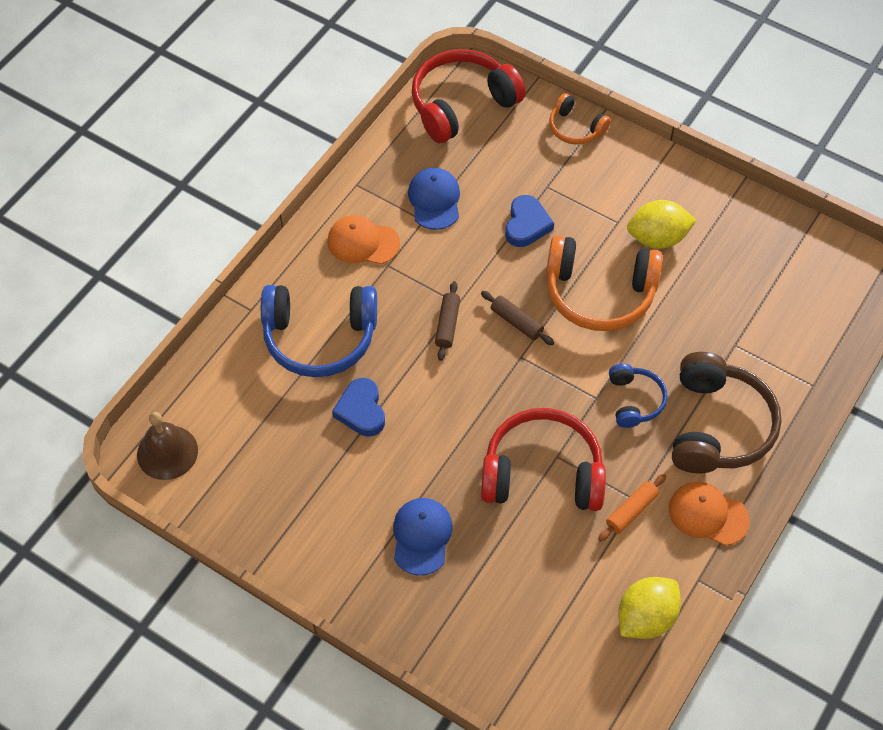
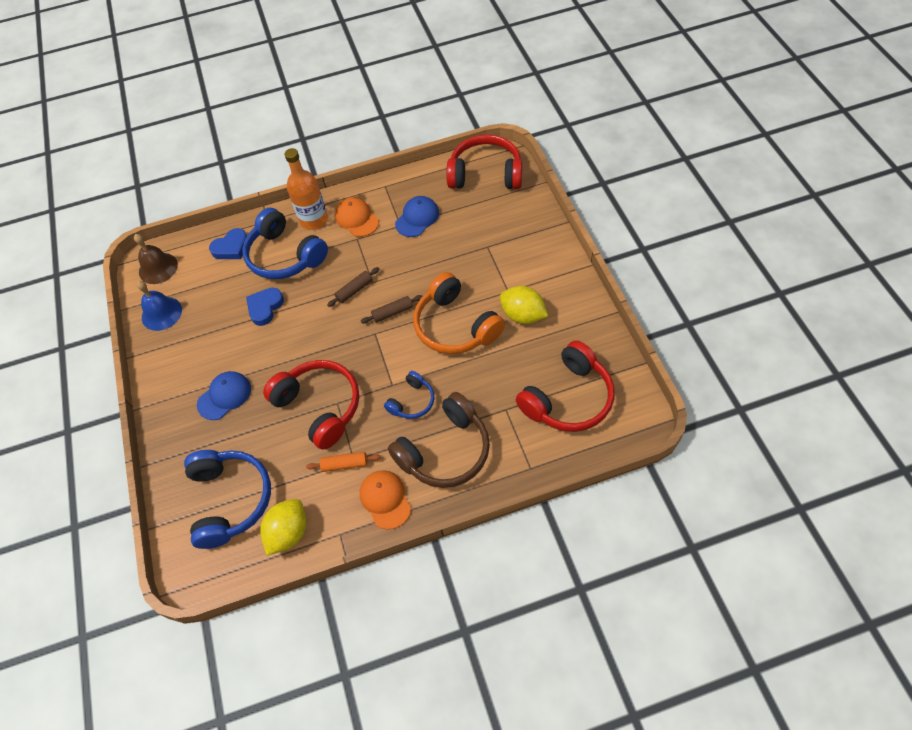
camera: 45 degrees right, 0 degrees up
(235, 500) = (161, 313): none -> blue bell
(310, 274) = (314, 220): none -> orange bottle
(516, 322) = (392, 312): brown rolling pin -> brown rolling pin turned 75 degrees clockwise
(526, 225) = (454, 261): blue heart -> blue heart (231, 247)
(549, 634) = (230, 500): none -> blue headphones
(575, 128) = (538, 222): orange headphones -> none
(645, 618) = (289, 532): yellow lemon -> yellow lemon turned 60 degrees counterclockwise
(782, 294) = (568, 398): none -> red headphones

